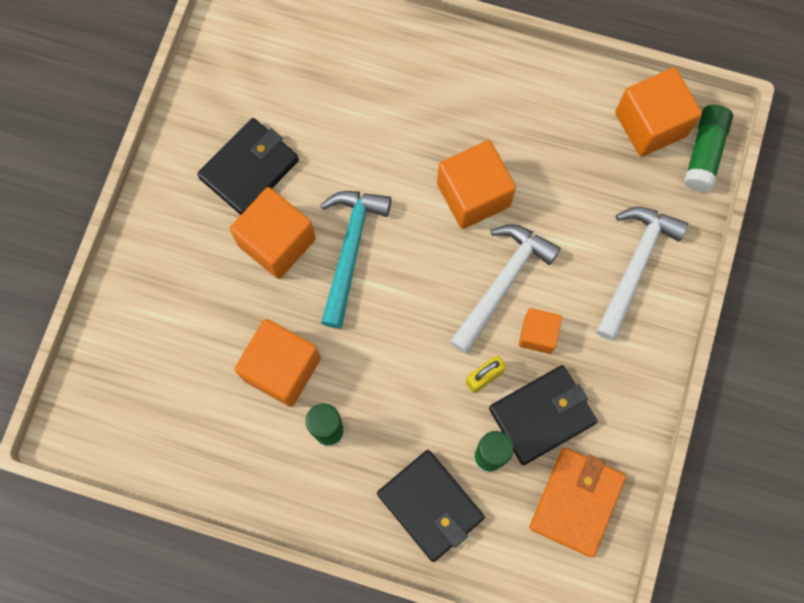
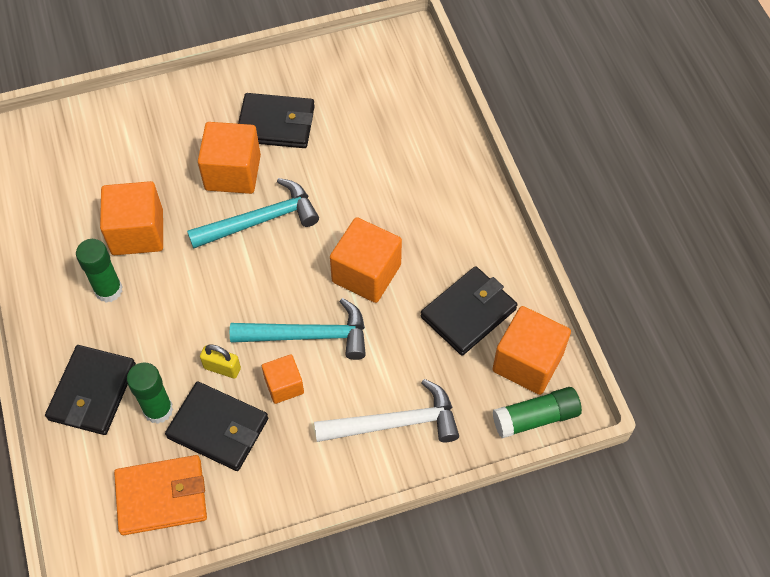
camera: 55 degrees right, 15 degrees down
(502, 283) = (309, 335): white hammer -> turquoise hammer
(572, 138) = (468, 313): none -> black wallet

